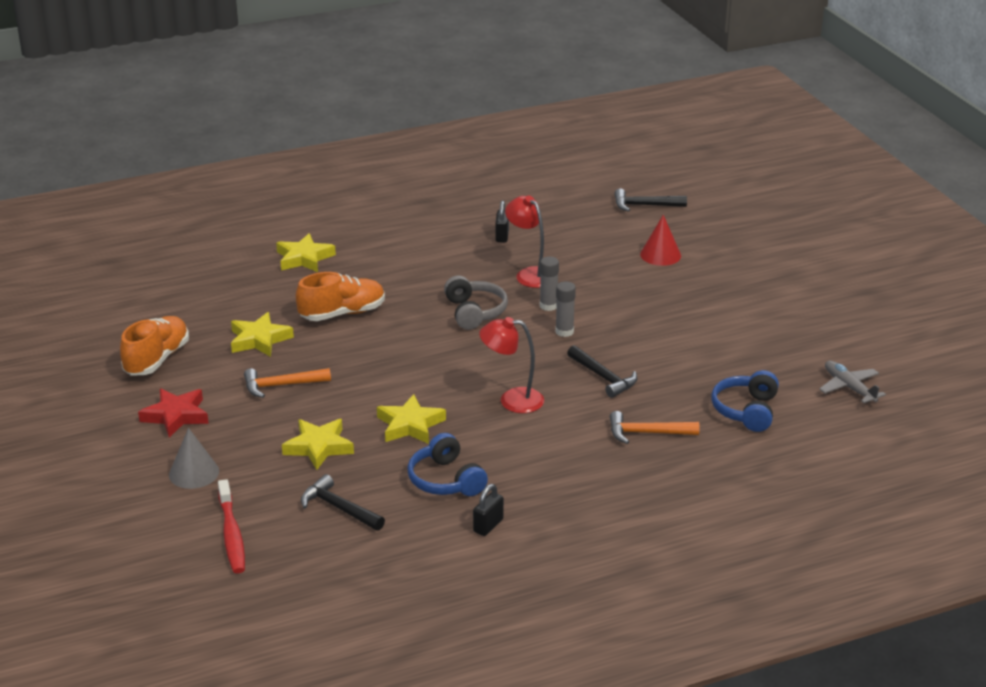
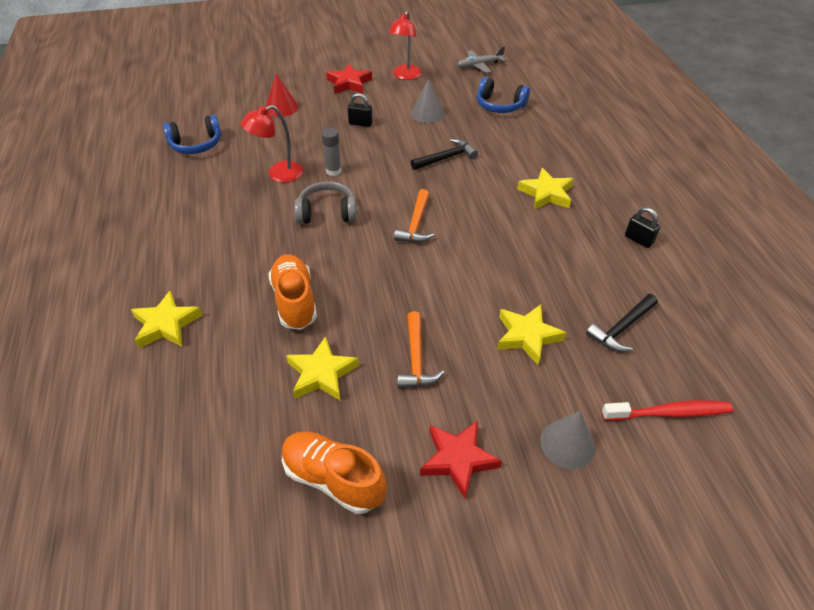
camera: 80 degrees left, 15 degrees up
(410, 425) = (498, 270): yellow star -> yellow star (546, 193)
(445, 480) = (579, 257): blue headphones -> blue headphones (196, 144)
(502, 236) = (204, 182): black padlock -> black padlock (360, 123)
(512, 400) = (469, 207): red lamp -> red lamp (405, 76)
(564, 331) = (376, 168): grey glue stick -> none
(644, 205) = (201, 103): black hammer -> none
(647, 433) = (522, 149): orange hammer -> orange hammer (416, 224)
(697, 355) = (427, 113): none -> grey cone
(741, 291) = (349, 83): none -> red star

